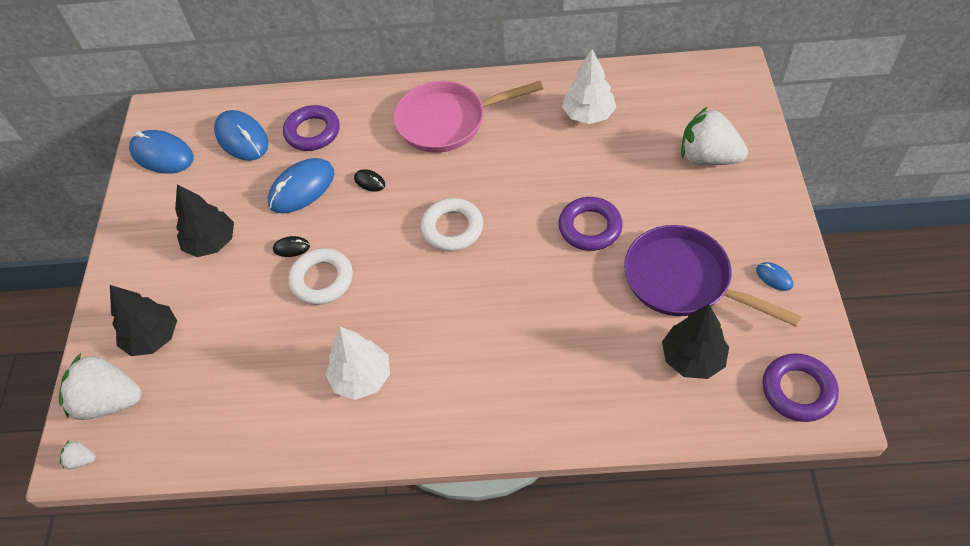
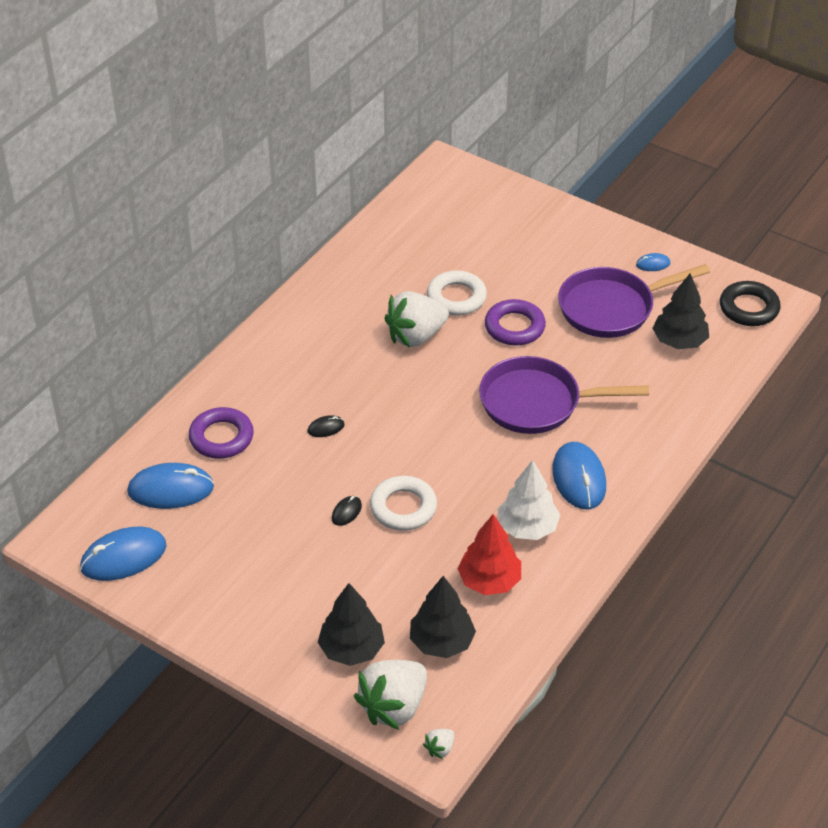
camera: 60 degrees left, 10 degrees down
(211, 242) = (281, 564): black tree -> black tree (441, 642)
(282, 386) = (489, 581): none -> red tree
(302, 188) = (283, 475): blue mouse -> blue mouse (579, 478)
(447, 121) = (311, 347): pink pan -> none
(452, 228) = (433, 403): white ring -> white ring (456, 298)
(514, 297) = (537, 402): none -> purple pan
(588, 114) = (400, 265): white tree -> none
(708, 157) = (515, 230): white strawberry -> white strawberry (416, 336)
(798, 390) = (749, 308): purple ring -> black ring

